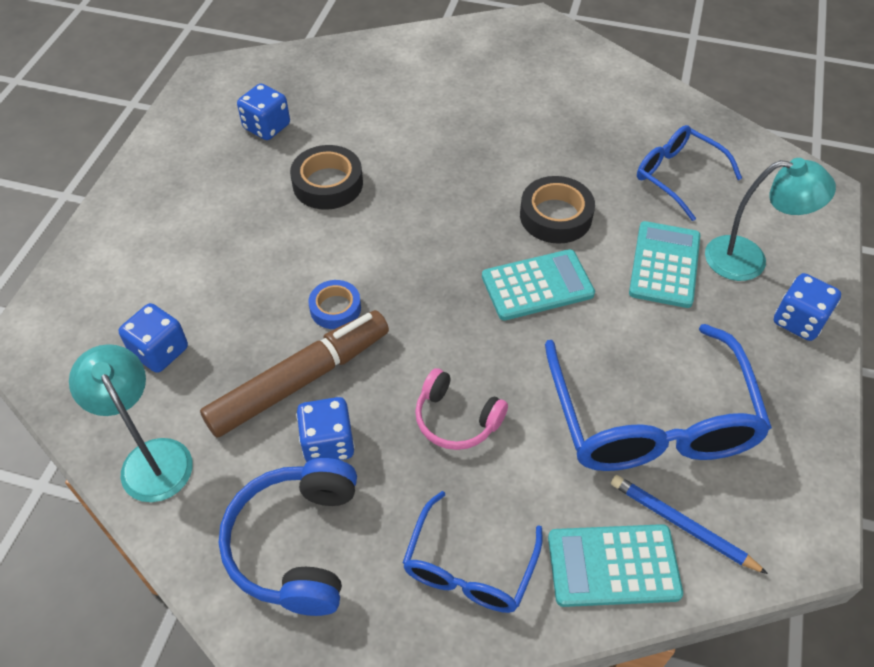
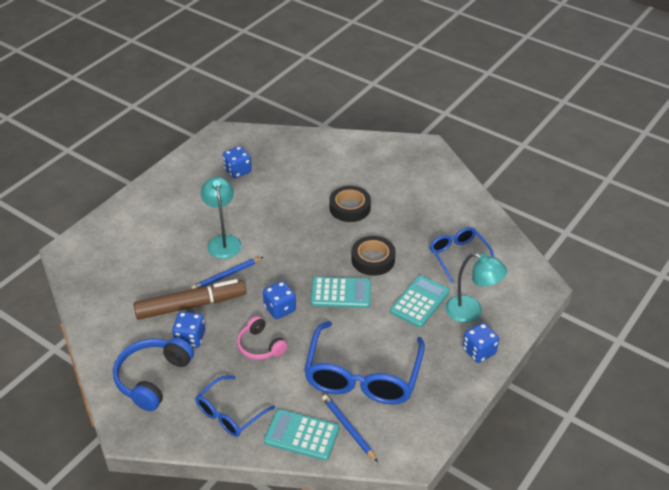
camera: 20 degrees right, 10 degrees down
(151, 457) = (103, 320): turquoise lamp -> turquoise lamp (223, 241)
(160, 351) = (129, 272): blue dice -> blue dice (280, 309)
(328, 184) = (255, 210): black tape -> black tape (350, 208)
(335, 308) = (226, 275): blue tape -> blue pencil

